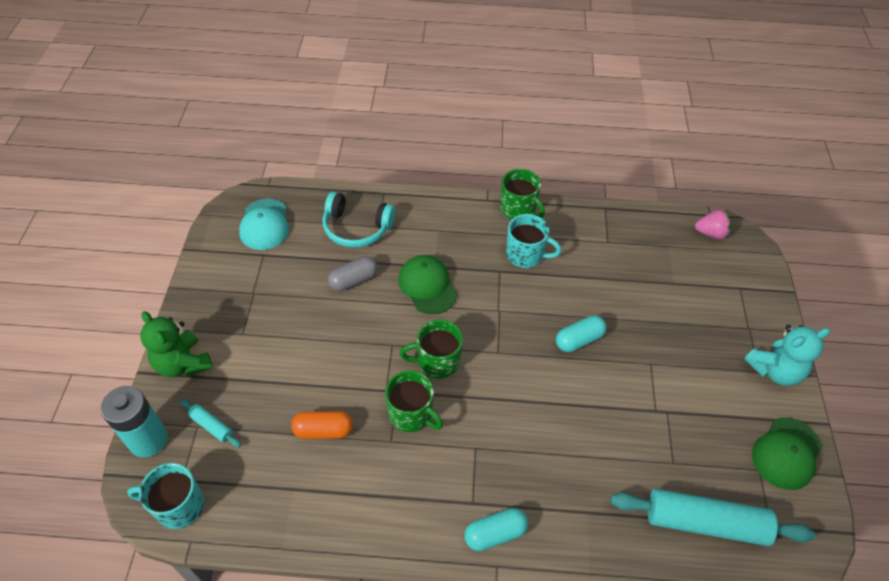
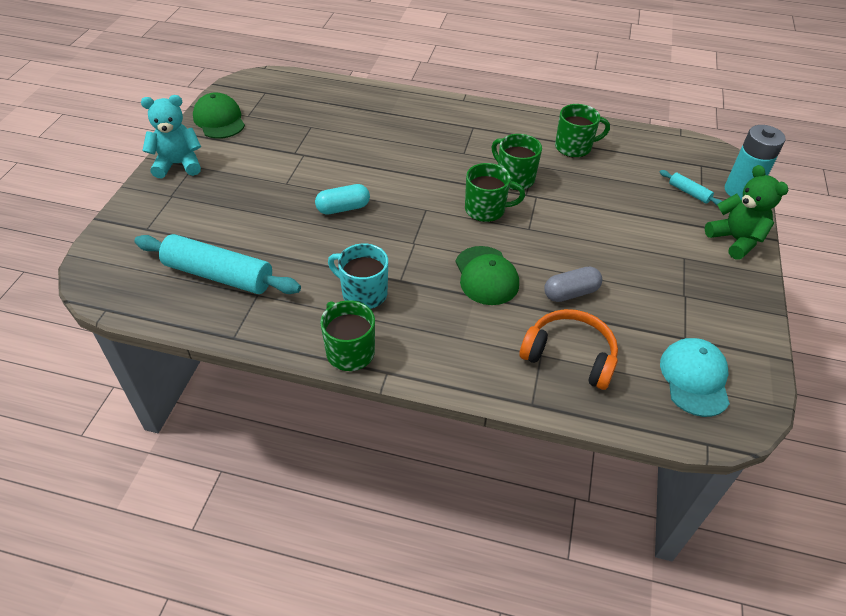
camera: 170 degrees left, 5 degrees down
(178, 506) = (697, 152): turquoise mug -> none
(323, 430) = (590, 178): orange capsule -> none
(339, 484) = (574, 147): none -> green mug
(356, 228) = (569, 356): turquoise headphones -> orange headphones
(495, 533) = (460, 112): turquoise capsule -> none
(705, 522) = (309, 99): turquoise rolling pin -> turquoise rolling pin (219, 275)
(710, 233) = (126, 287): pink strawberry -> none
(786, 453) = (219, 120): green cap -> green cap turned 75 degrees counterclockwise

